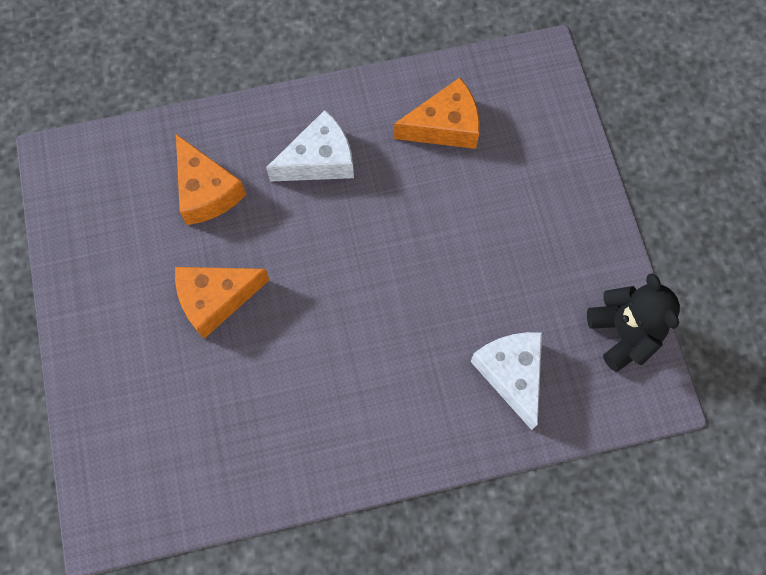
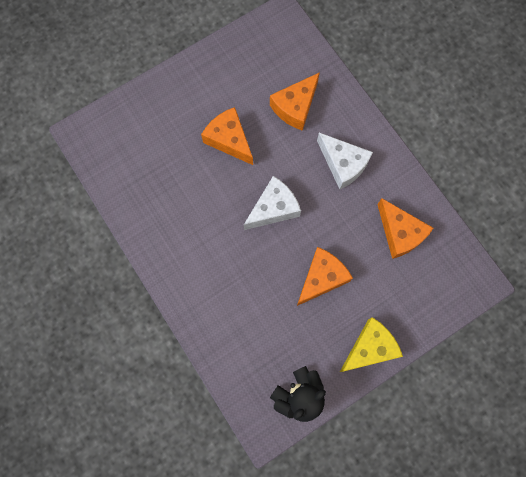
camera: 70 degrees right, 5 degrees up
(471, 246) = (322, 278): none -> orange cheese
(511, 374) = (246, 331): white cheese -> white cheese (274, 208)
(587, 220) = (370, 348): none -> yellow cheese

